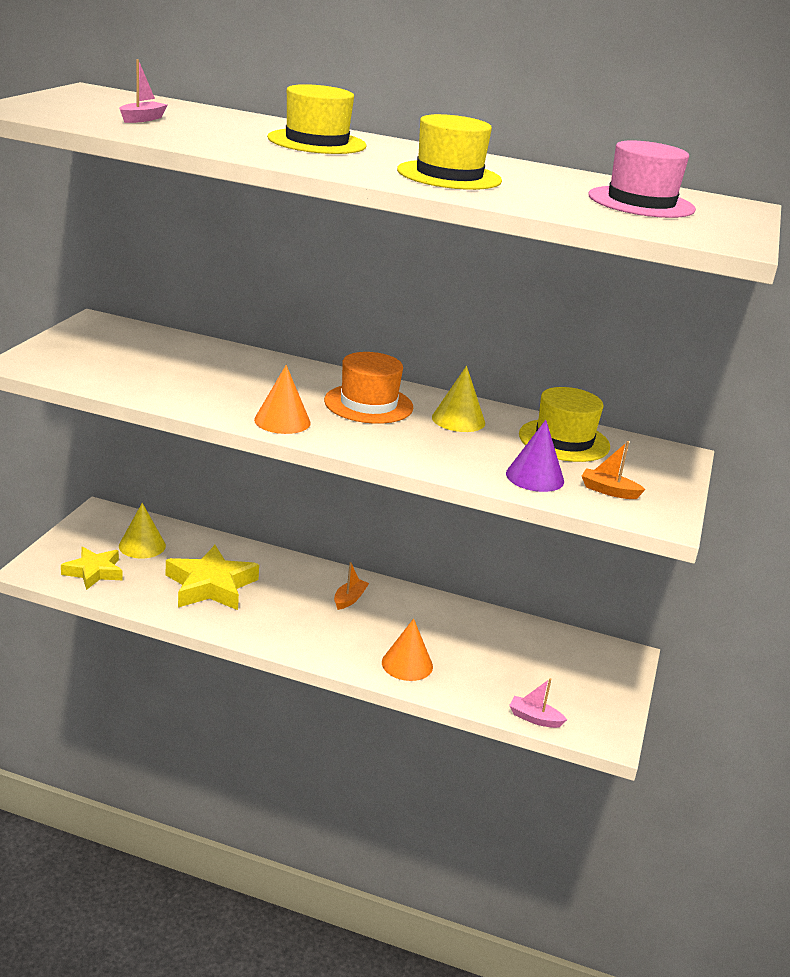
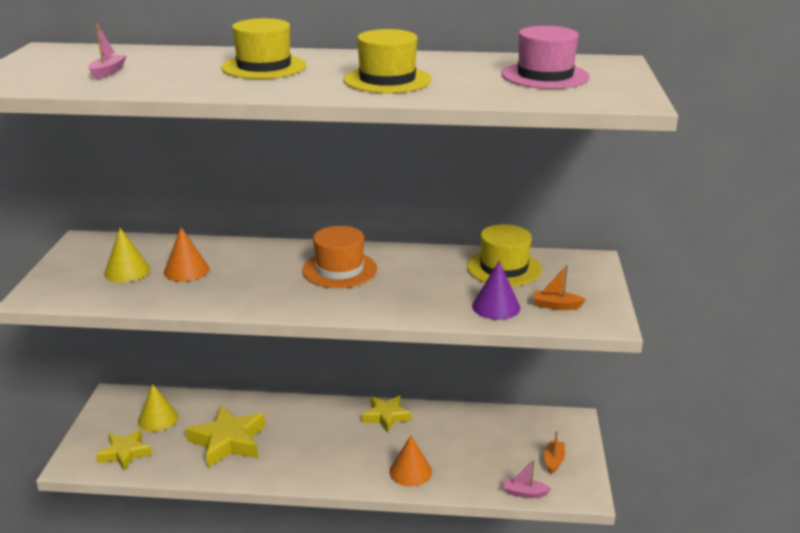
camera: 10 degrees left, 0 degrees up
(282, 421) = (277, 302): orange cone -> orange cone (186, 270)
(349, 599) = (345, 425): orange boat -> orange boat (554, 461)
(401, 601) = (386, 416): none -> yellow star
(458, 420) = (416, 268): yellow cone -> yellow cone (127, 271)

